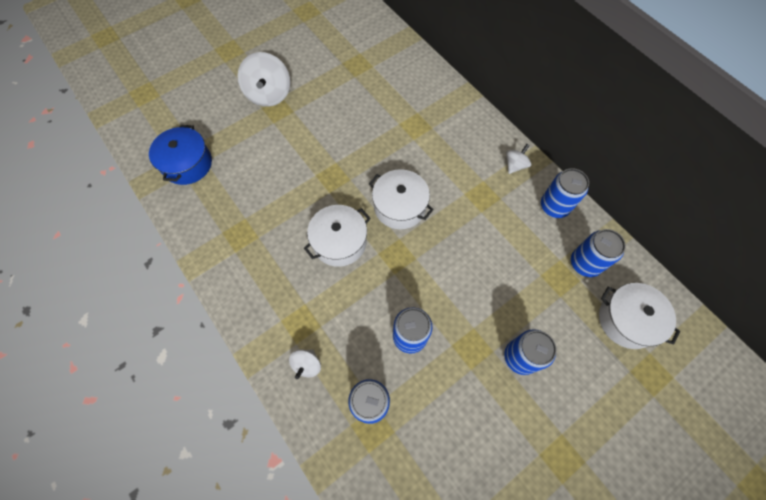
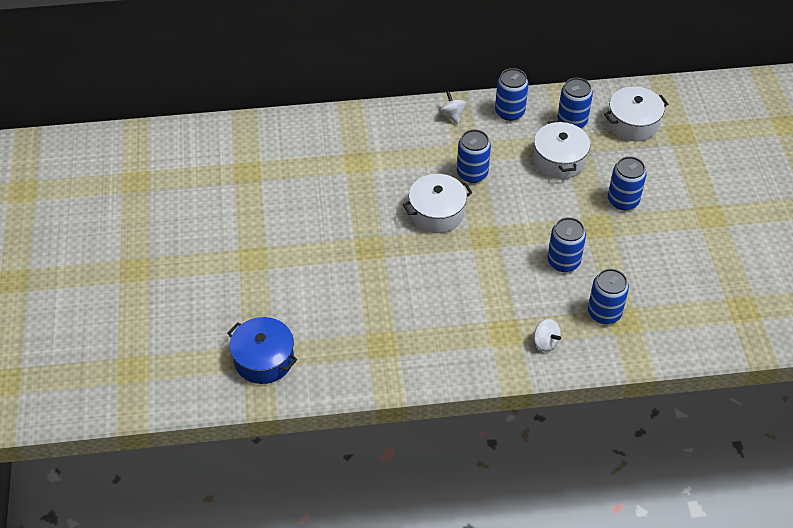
camera: 60 degrees left, 15 degrees down
(269, 94) = (227, 257): white spinning top -> none
(339, 242) = (443, 271): white pot -> white pot (559, 160)
(461, 212) = (472, 173): none -> blue can

